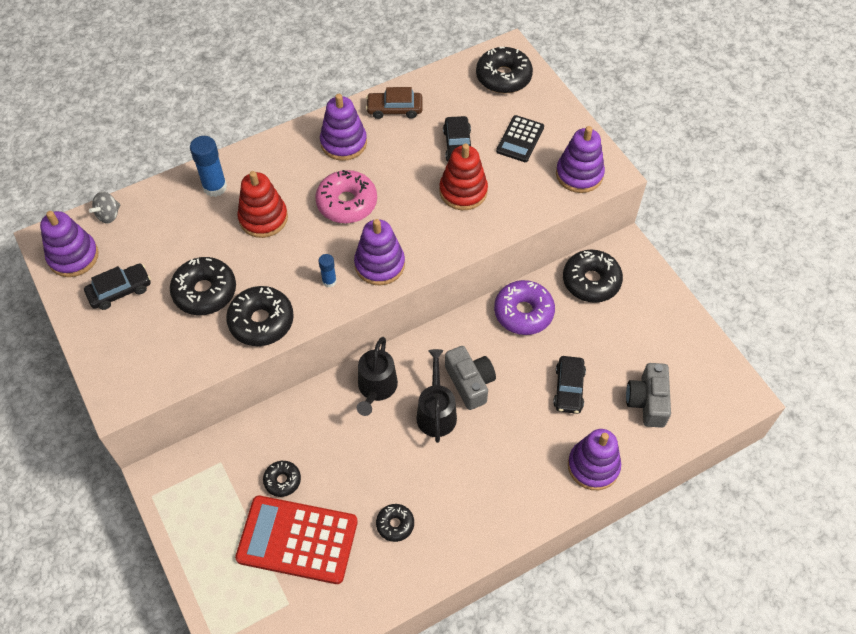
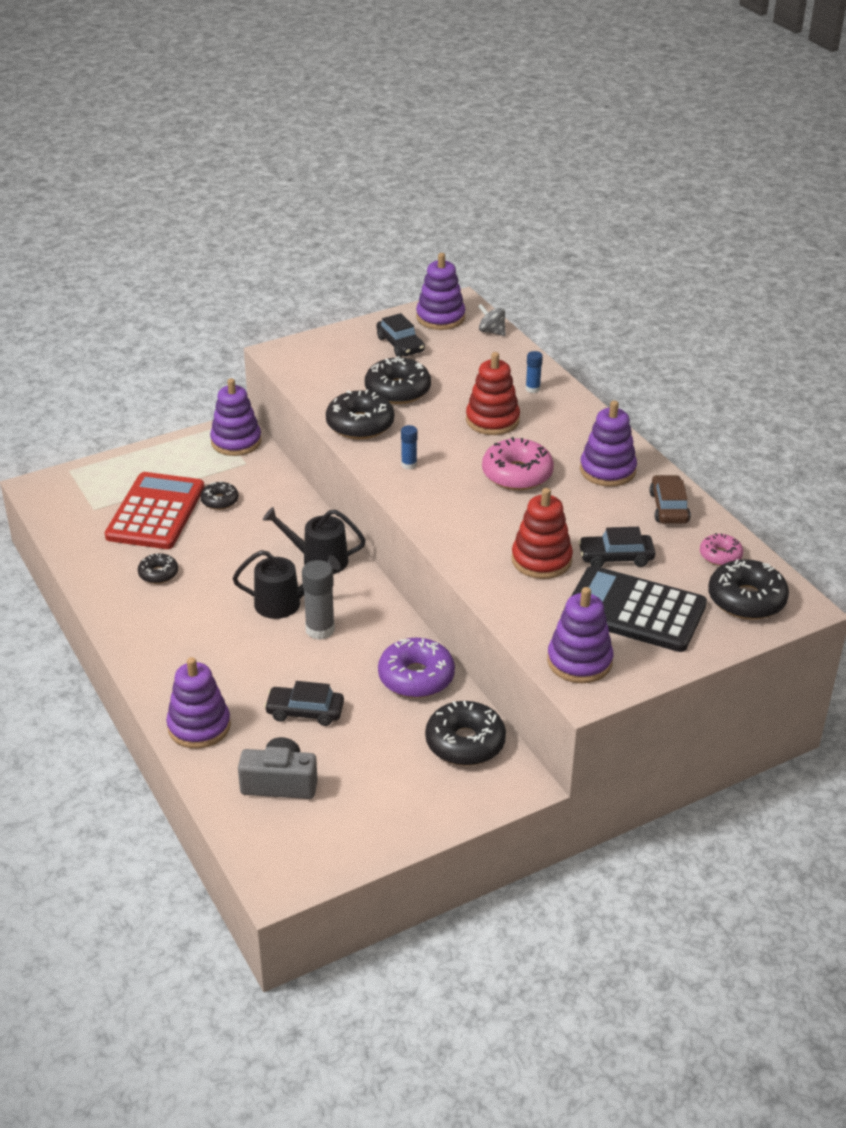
camera: 90 degrees right, 20 degrees down
(215, 187) = (532, 389): blue glue stick -> blue glue stick, size x0.57
(379, 264) = (431, 498): purple stacking toy -> purple stacking toy (236, 442)
(454, 85) = (720, 555): none -> pink donut
(470, 383) = (320, 630): grey camera -> grey glue stick
(520, 139) = (634, 610): black calculator -> black calculator, size x1.81

